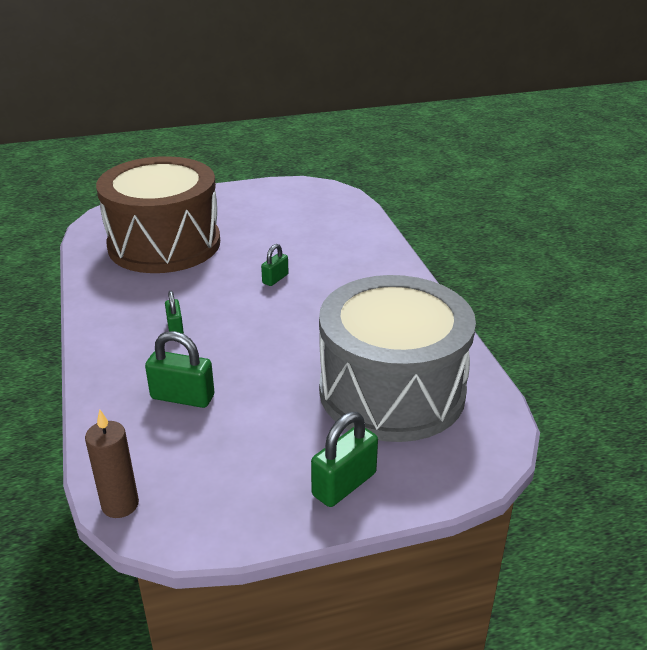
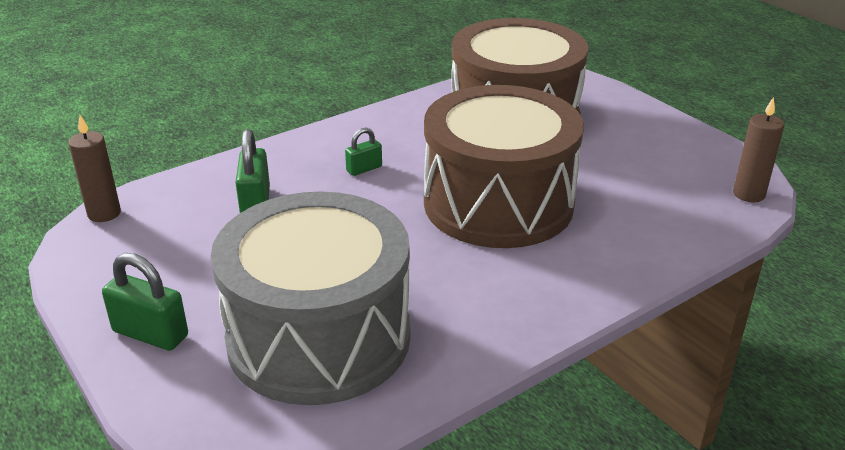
camera: 70 degrees right, 0 degrees up
(275, 279) = (498, 203): green padlock -> brown drum
(331, 193) = (748, 194): none -> brown candle

